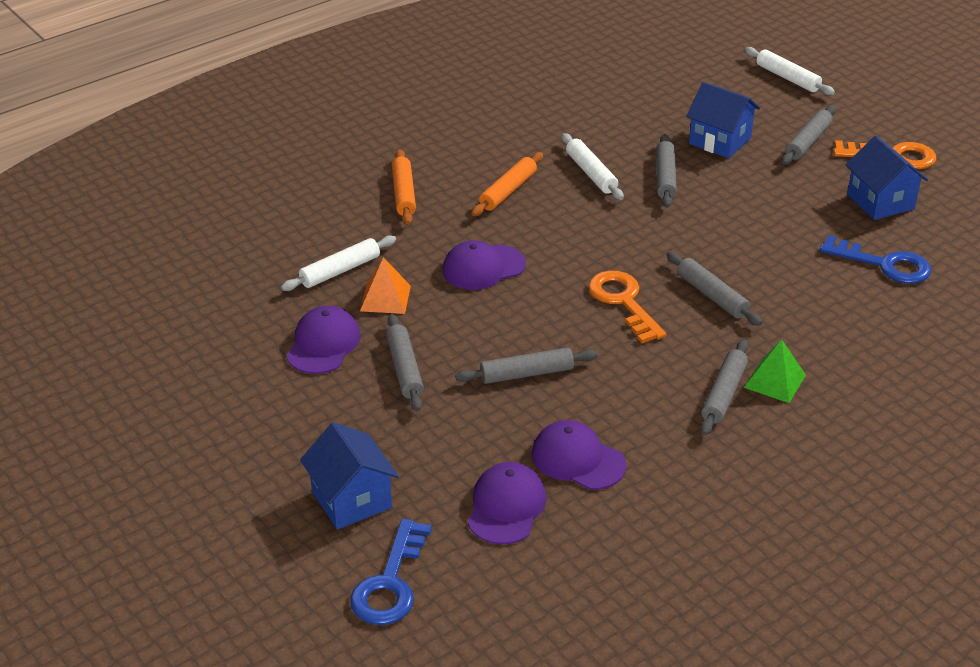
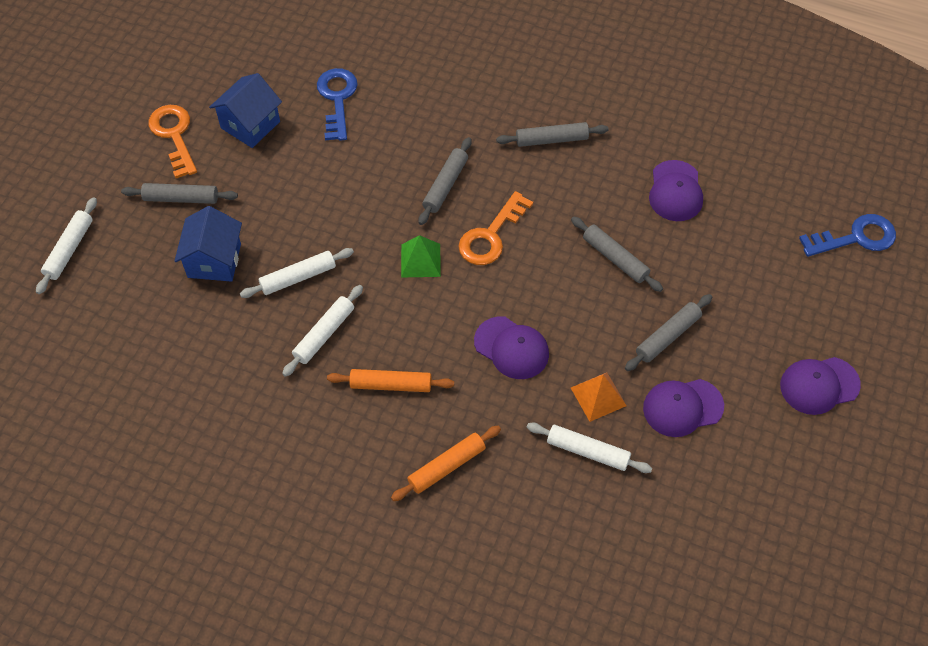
camera: 120 degrees left, 20 degrees up
(351, 499) = (811, 296): blue house -> none
(506, 507) = (747, 209): purple cap -> purple cap (819, 385)
(665, 177) = (298, 277): grey rolling pin -> white rolling pin
(775, 381) = (518, 118): green pyramid -> green pyramid (420, 260)

